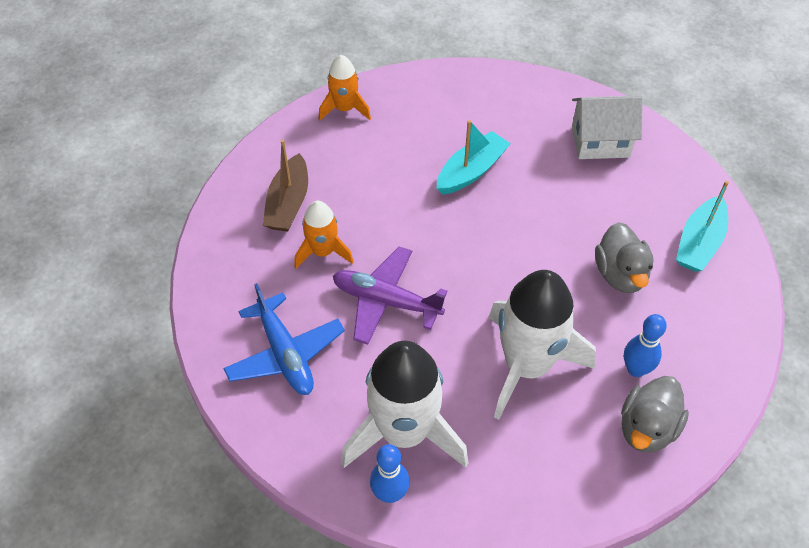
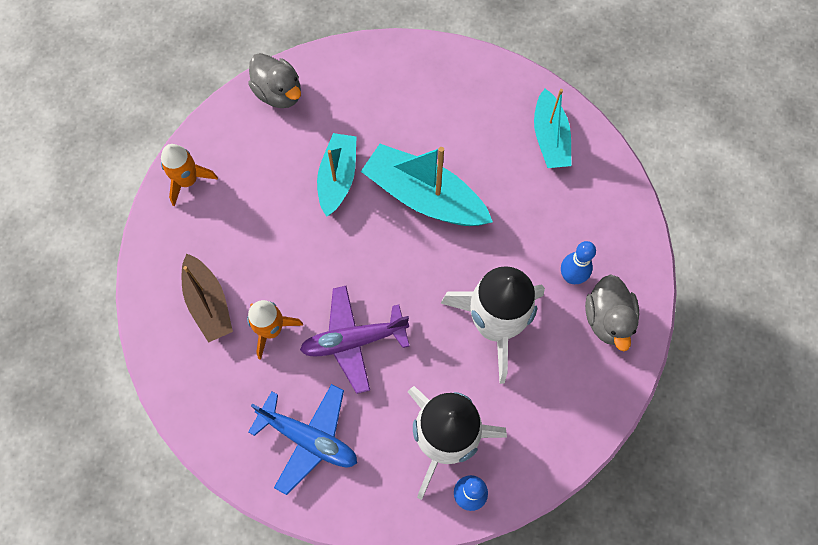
camera: 35 degrees left, 15 degrees up
(539, 226) = (424, 197): none -> turquoise boat
(600, 142) = (420, 88): white house -> none
(620, 274) = (511, 203): grey duck -> grey duck (279, 93)

